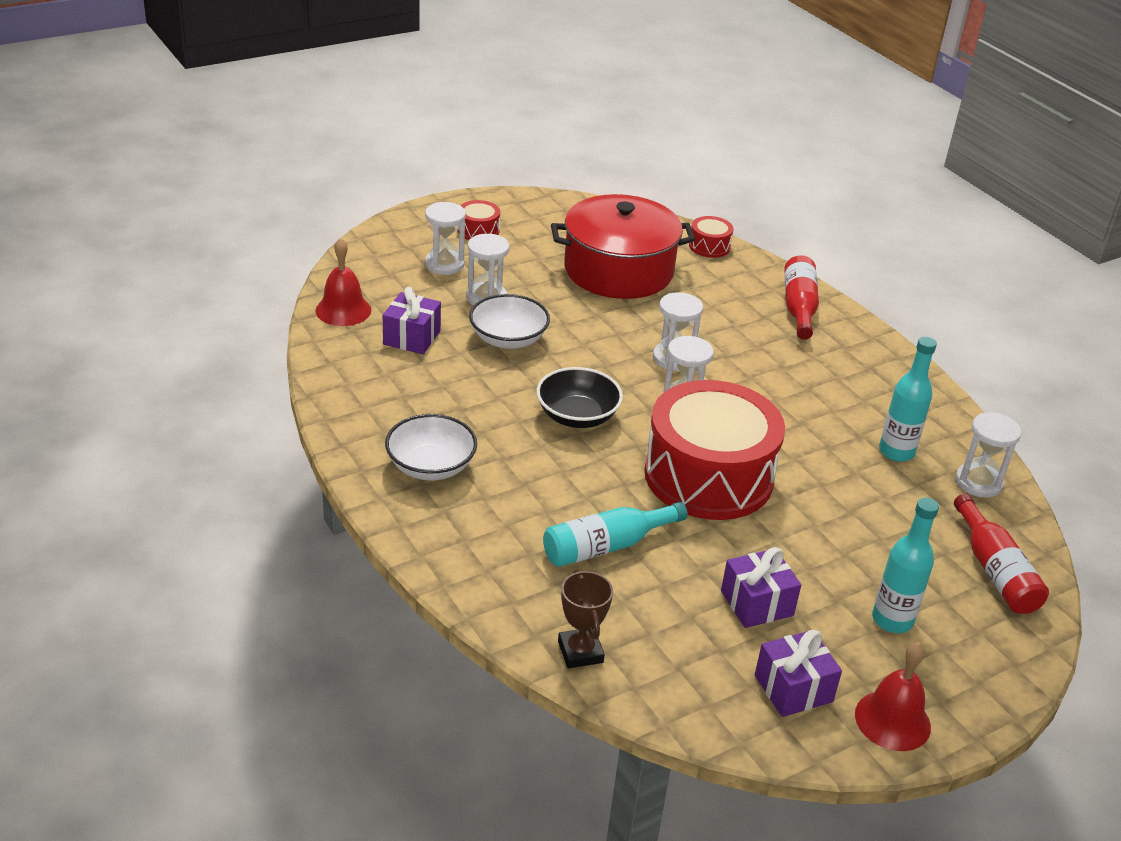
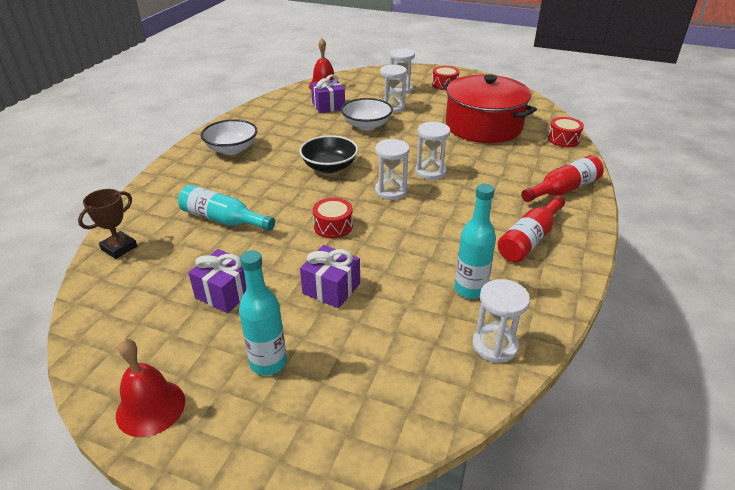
camera: 55 degrees right, 0 degrees up
(708, 476) = (333, 226): red drum -> red drum, size x0.40
(793, 688) = (149, 343): purple gift -> purple gift (331, 288)
(995, 571) = (391, 399): red bottle -> red bottle (529, 239)

